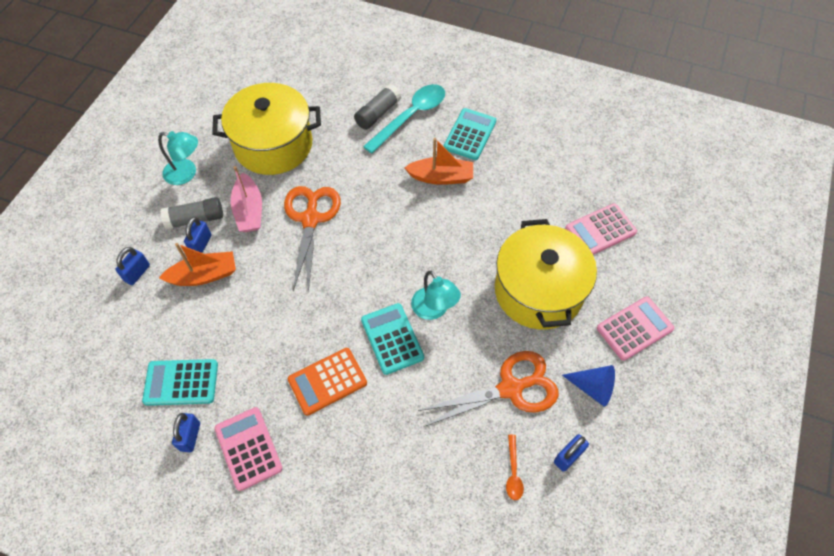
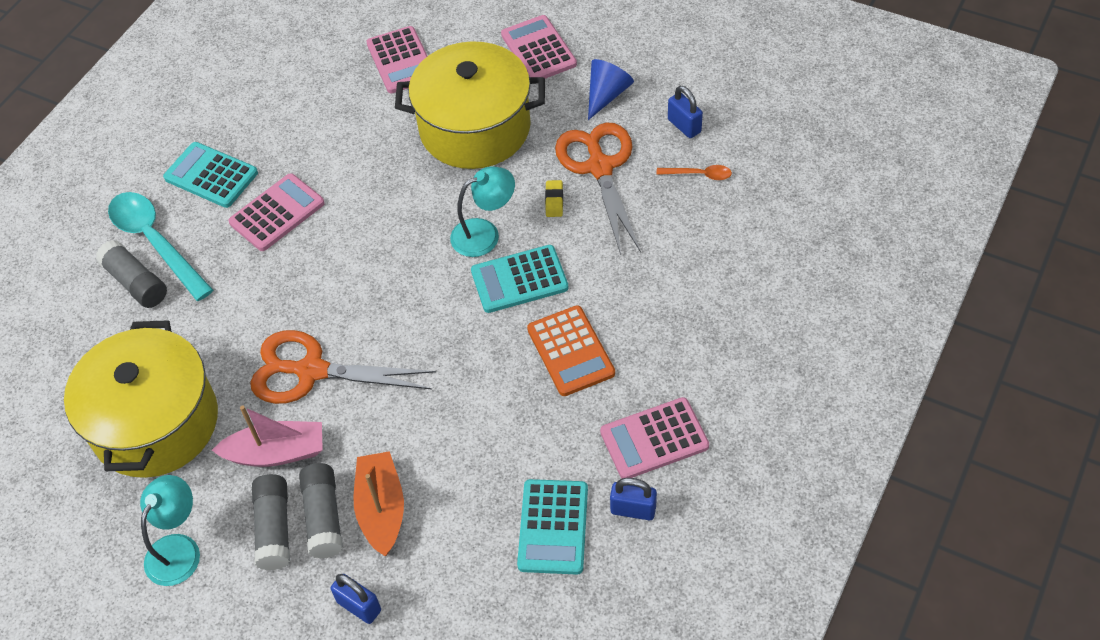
camera: 80 degrees left, 5 degrees down
(201, 244) = (324, 517): blue padlock -> grey glue stick
(441, 177) = (277, 213): orange boat -> pink calculator
(471, 356) = (554, 201): none -> yellow eraser

